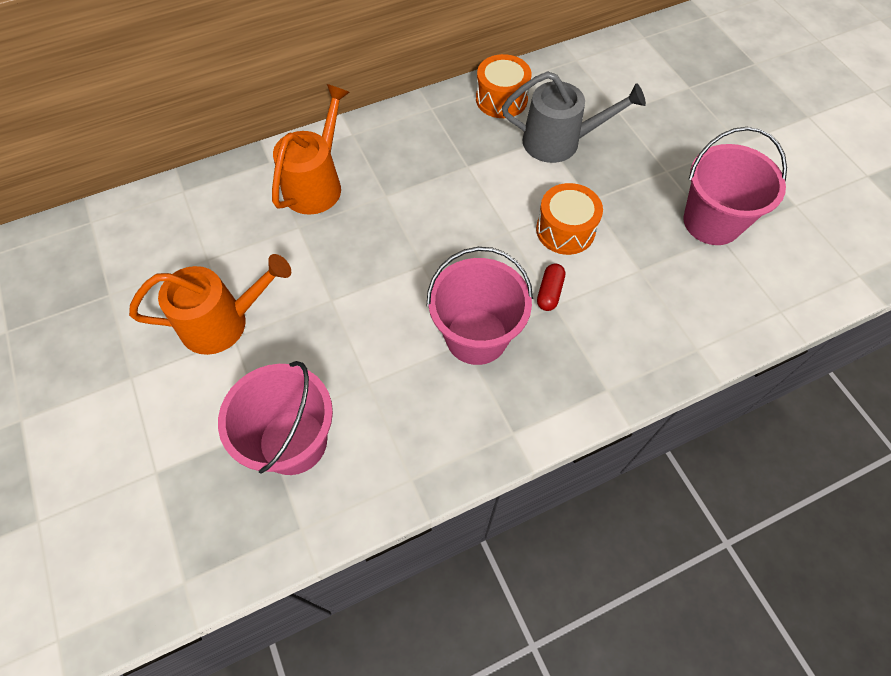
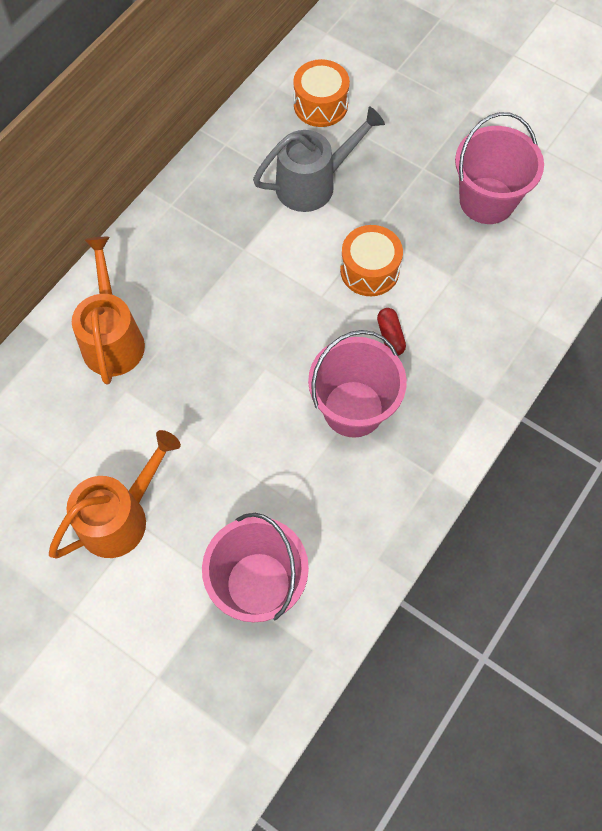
camera: 30 degrees left, 5 degrees up
(501, 99) = (232, 163): orange drum -> orange drum (320, 105)

